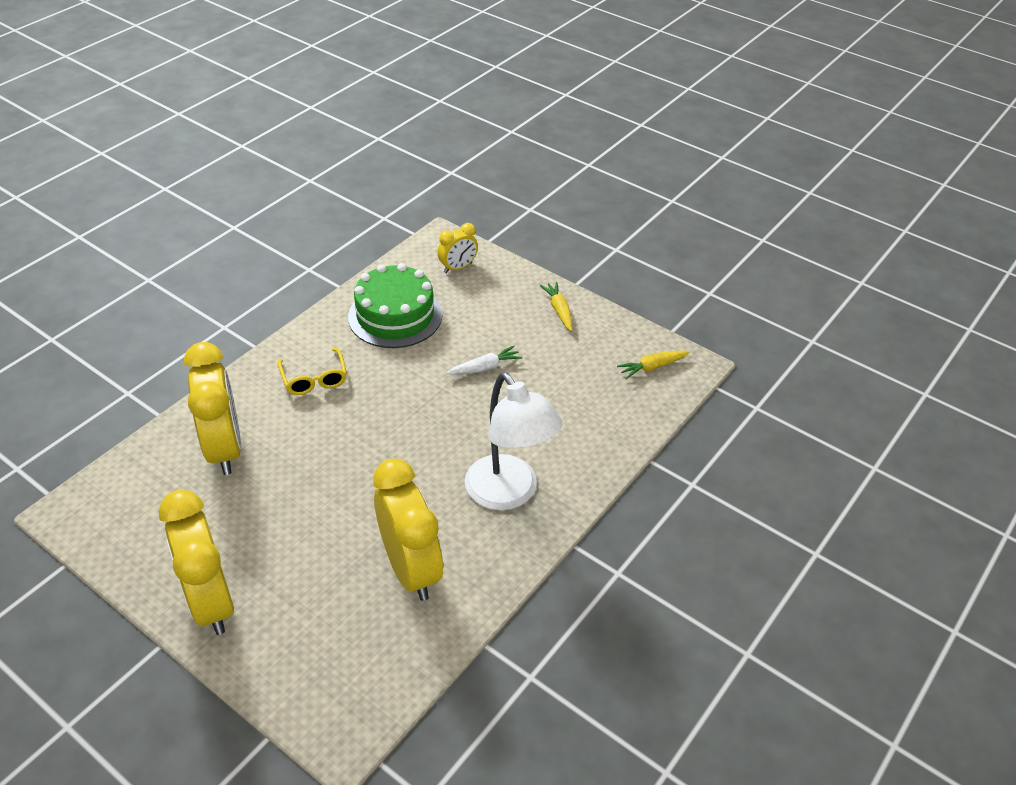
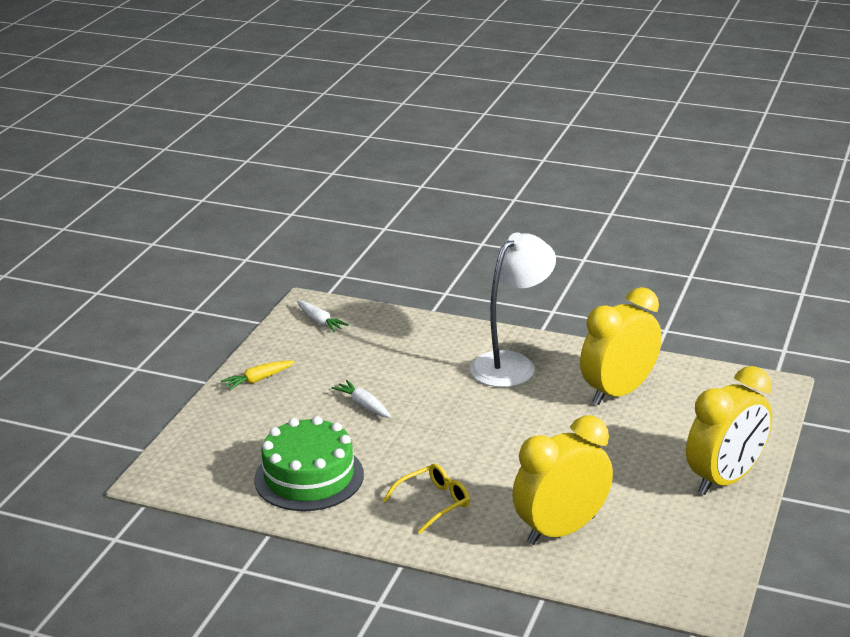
camera: 105 degrees left, 15 degrees down
(458, 267) = (207, 454): yellow clock -> none
(652, 367) = (319, 321): yellow carrot -> white carrot

